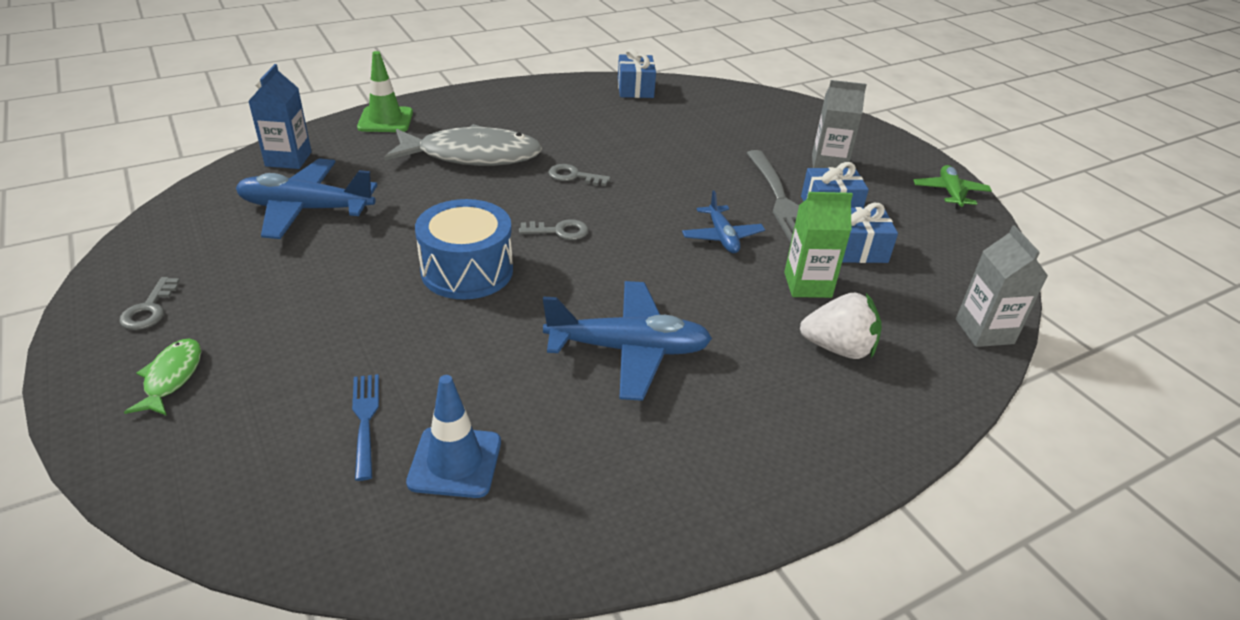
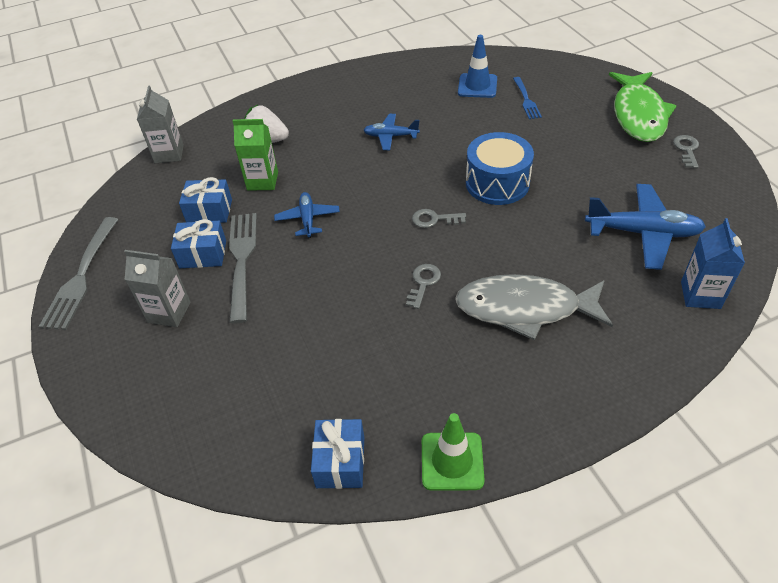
camera: 170 degrees left, 10 degrees up
(172, 377) = (638, 115): green fish -> green fish, size x2.09
(385, 120) = (639, 367): green traffic cone -> green traffic cone (452, 461)
(574, 176) = (423, 283): grey key -> grey key turned 90 degrees counterclockwise
(628, 349) = (390, 136): blue plane -> blue plane, size x0.58
(950, 193) = (81, 276): green plane -> grey fork

